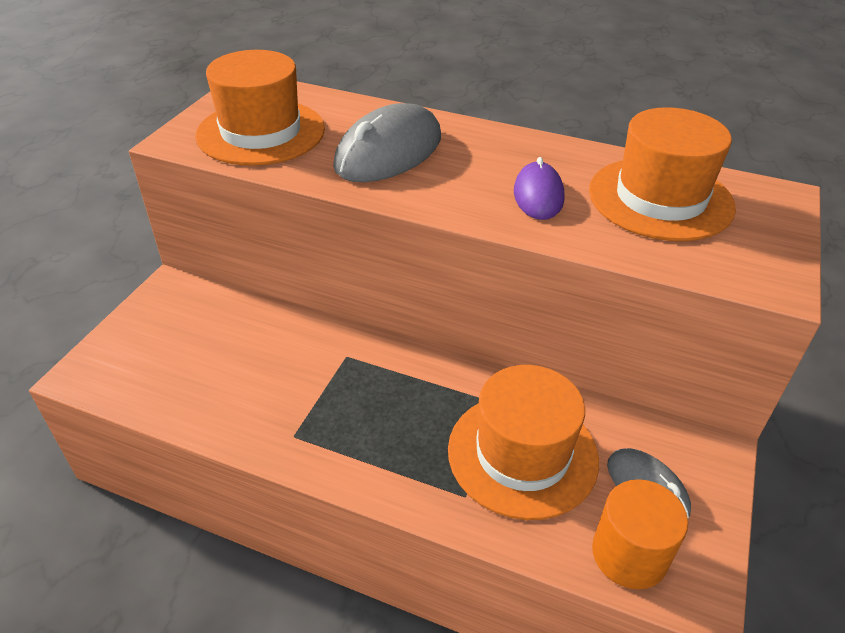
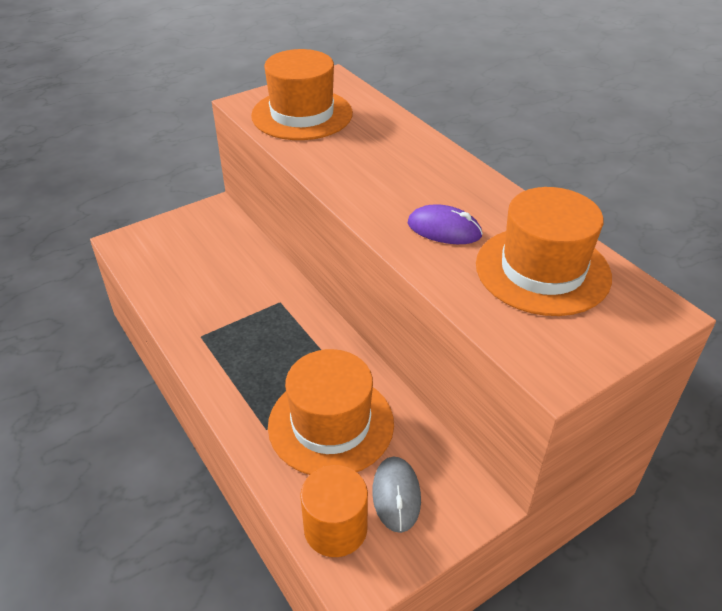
camera: 35 degrees right, 0 degrees up
(389, 152) = (371, 158): grey mouse -> none
(538, 195) = (444, 229): purple mouse -> purple mouse turned 75 degrees clockwise

